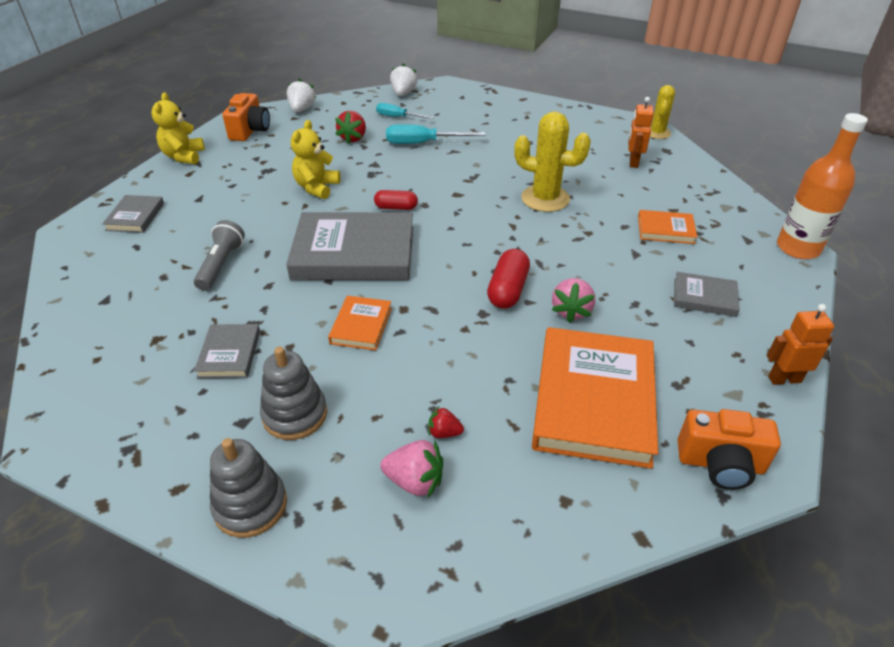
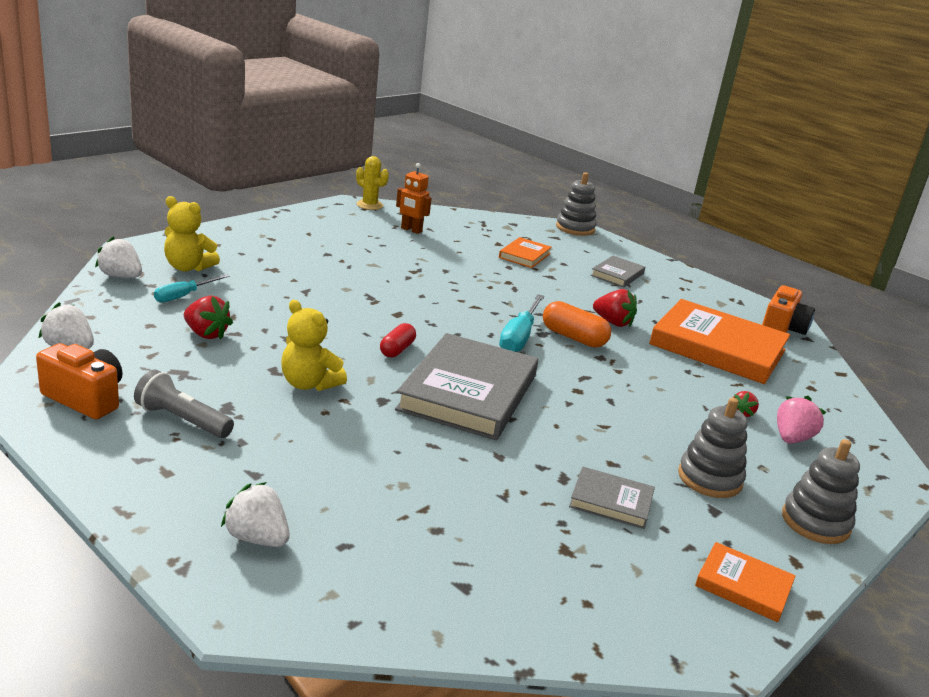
camera: 75 degrees left, 15 degrees down
(135, 217) = (257, 538): grey book -> white strawberry
(184, 156) = (102, 469): yellow teddy bear -> yellow teddy bear (188, 267)
(221, 265) = (438, 481): grey flashlight -> grey flashlight (182, 420)
(361, 325) = (594, 417): orange book -> orange book (743, 585)
(423, 143) = (269, 300): turquoise screwdriver -> turquoise screwdriver (519, 337)
(508, 290) = (573, 337): red capsule -> orange capsule
(545, 199) = (441, 280): yellow cactus -> none
(571, 311) = (613, 322): pink strawberry -> red strawberry
(784, 379) = (710, 284): orange robot -> none
(798, 248) = (575, 228): orange bottle -> grey stacking toy

